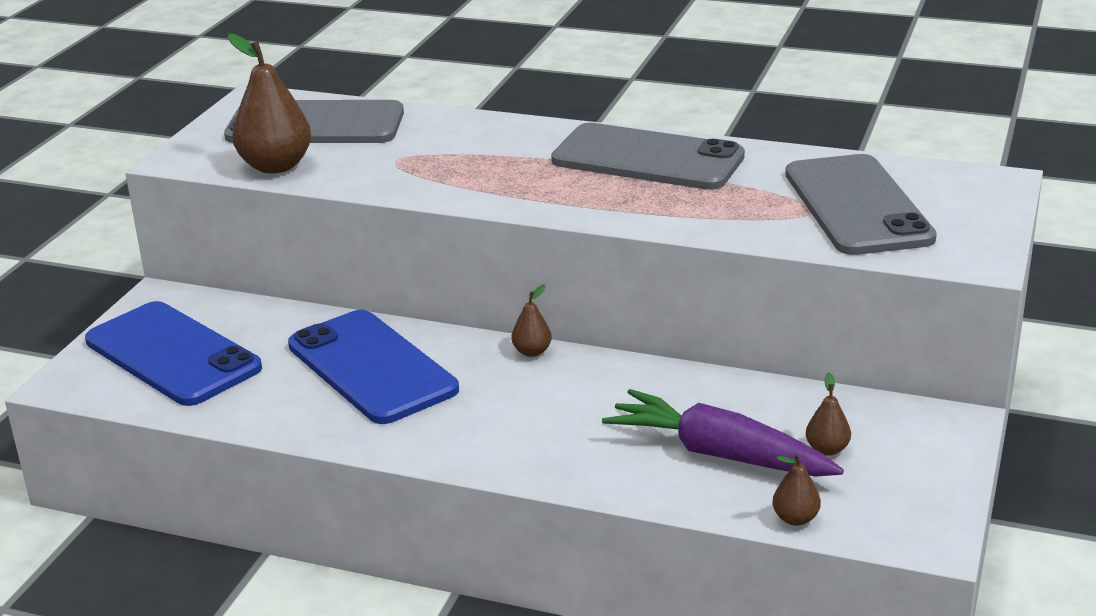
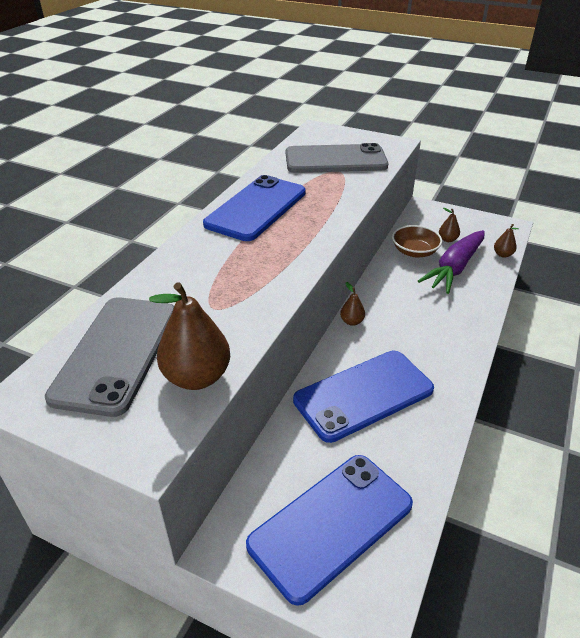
camera: 85 degrees left, 10 degrees up
(647, 159) = (256, 208): grey phone -> blue phone
(763, 409) = (414, 251): none -> brown bowl

